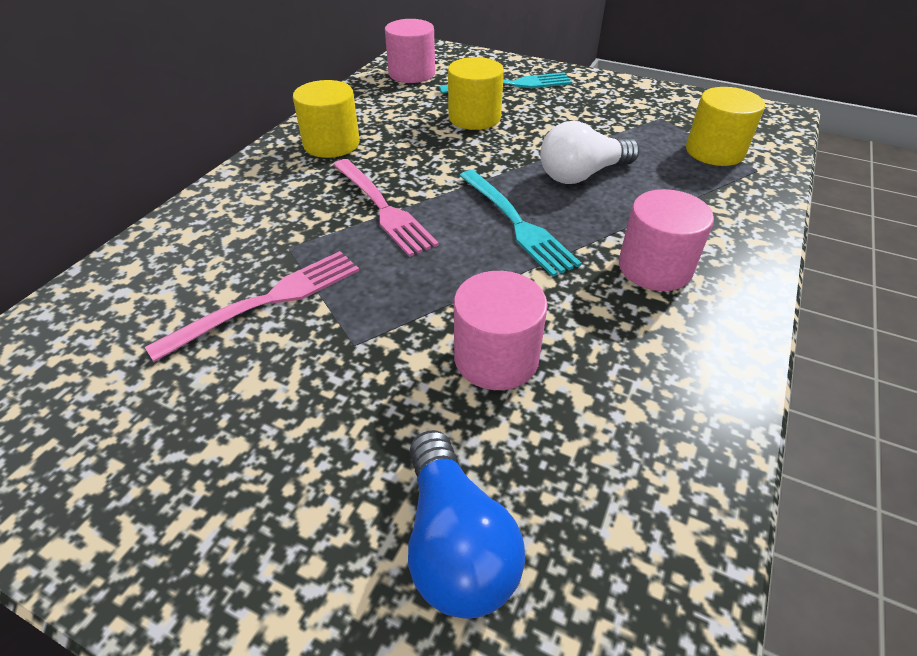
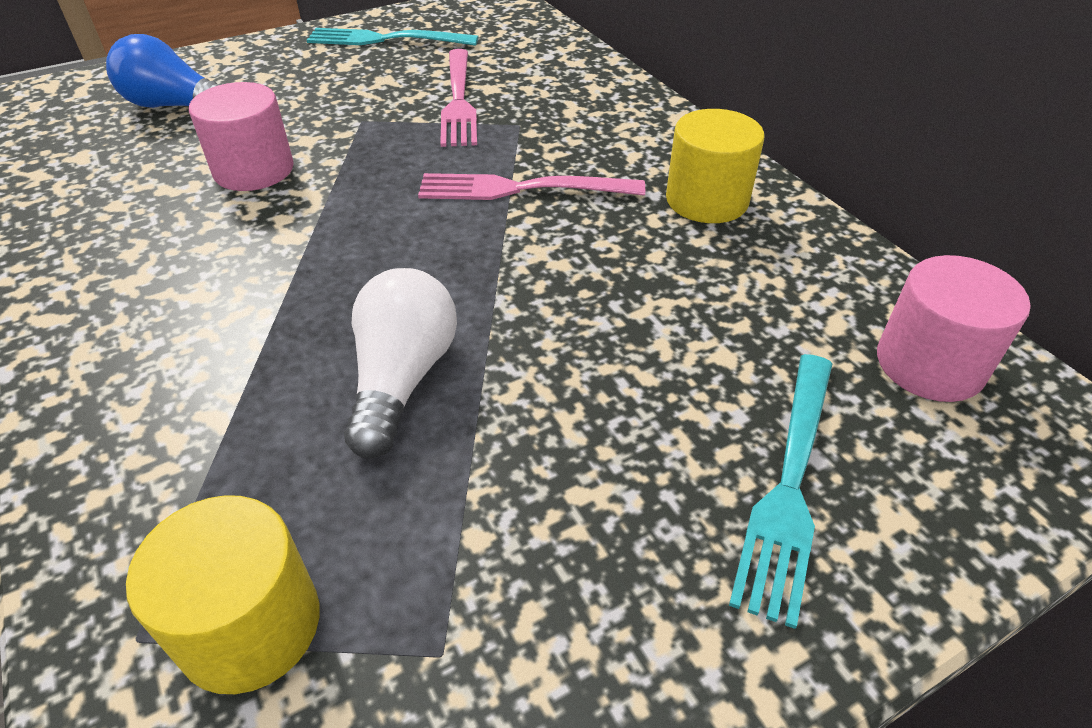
camera: 125 degrees right, 0 degrees up
(474, 117) = (679, 358): yellow cylinder -> none
(516, 223) = (384, 262): turquoise fork -> turquoise fork (386, 39)
(654, 267) = (185, 319): pink cylinder -> none

